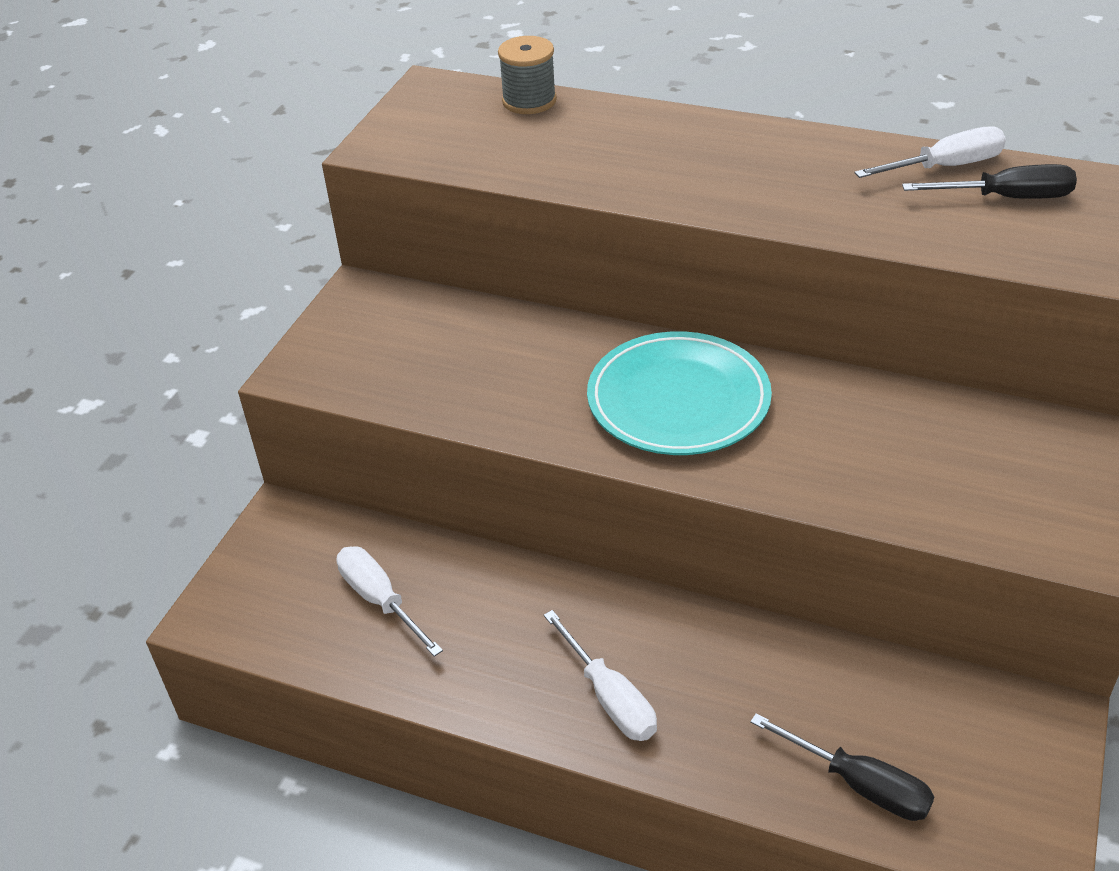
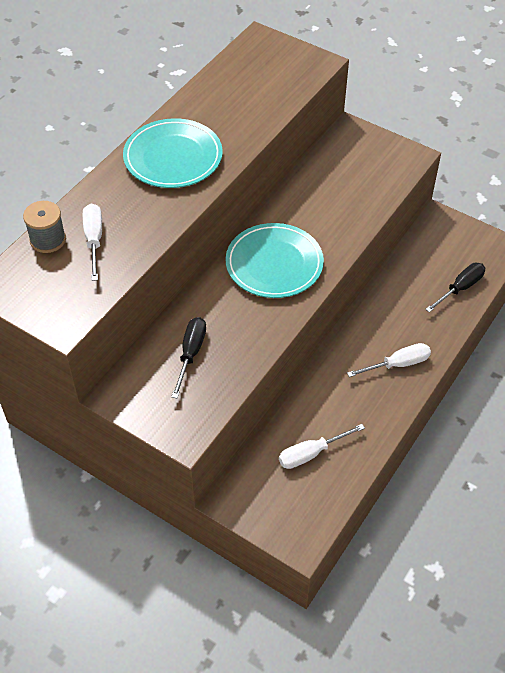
camera: 80 degrees left, 10 degrees up
(760, 165) = (173, 157): none -> turquoise plate
(945, 167) = (208, 94): white screwdriver -> white screwdriver (94, 240)
(1007, 198) = (244, 83): black screwdriver -> black screwdriver (191, 354)

